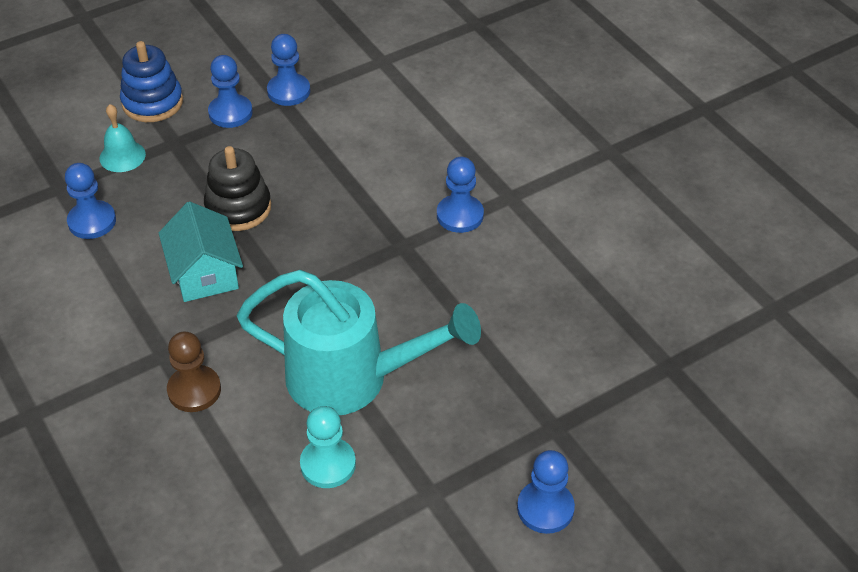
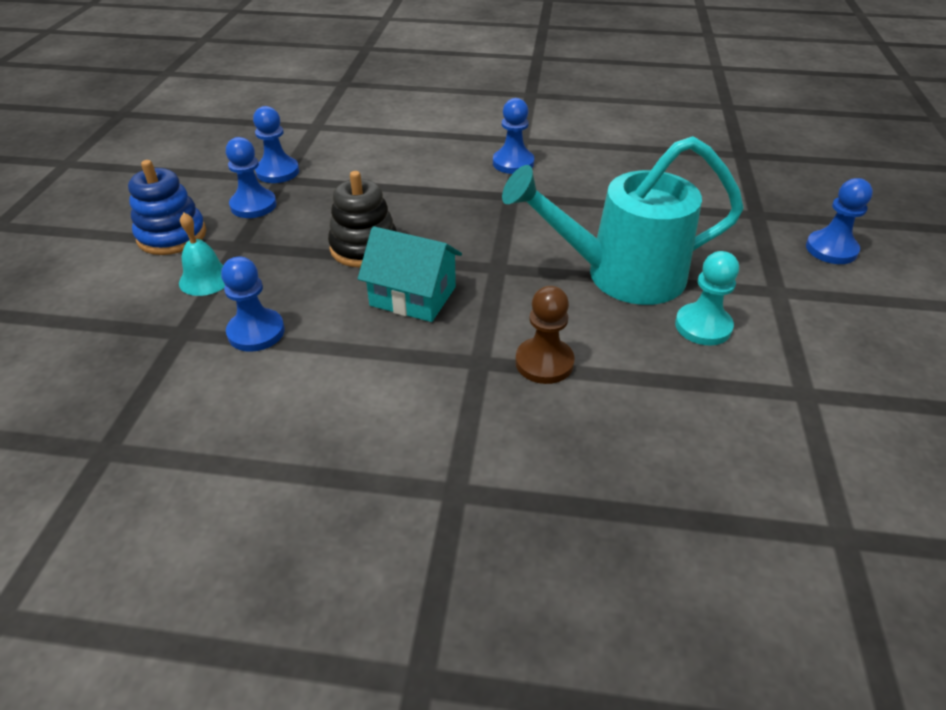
camera: 50 degrees left, 5 degrees down
(352, 378) = (621, 275): turquoise watering can -> turquoise watering can turned 150 degrees counterclockwise

